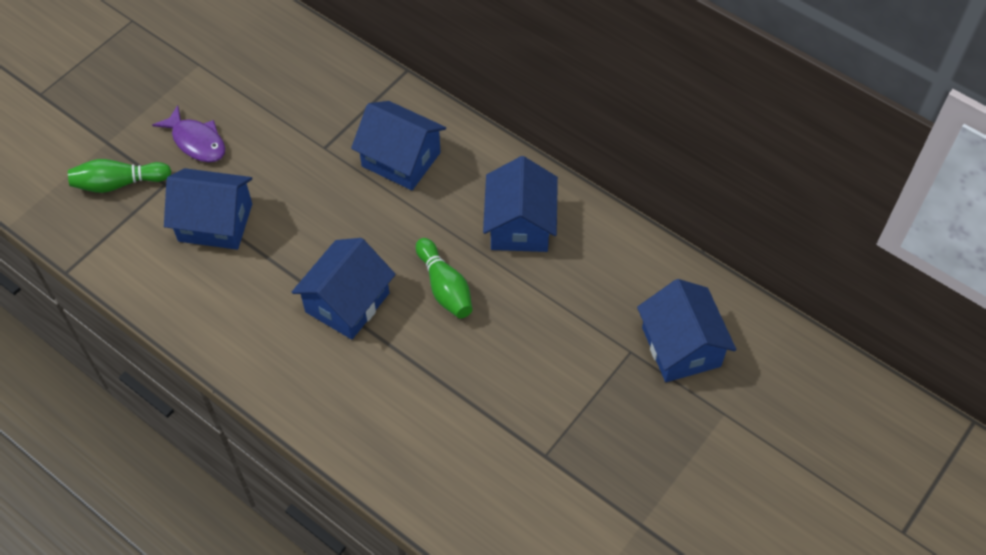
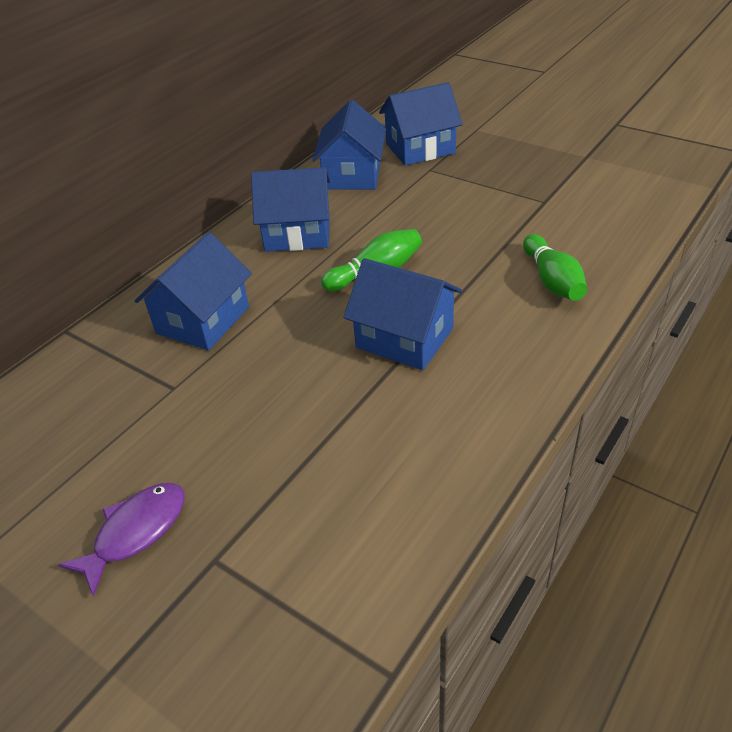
camera: 90 degrees left, 15 degrees down
(119, 183) = (206, 630): green bowling pin -> green bowling pin (552, 280)
(215, 222) = (290, 481): blue house -> blue house (352, 175)

